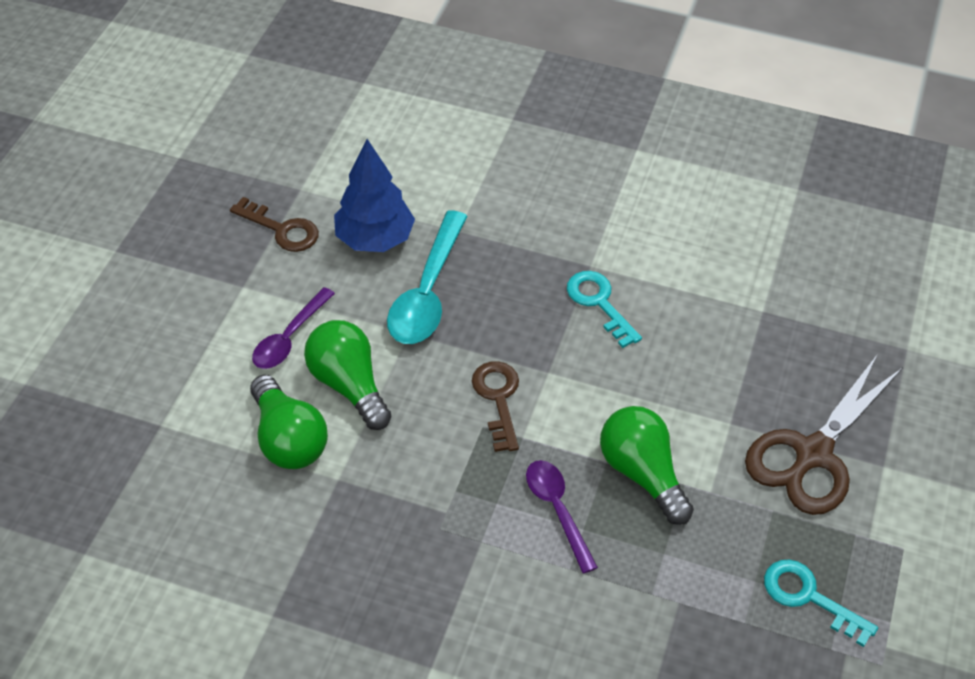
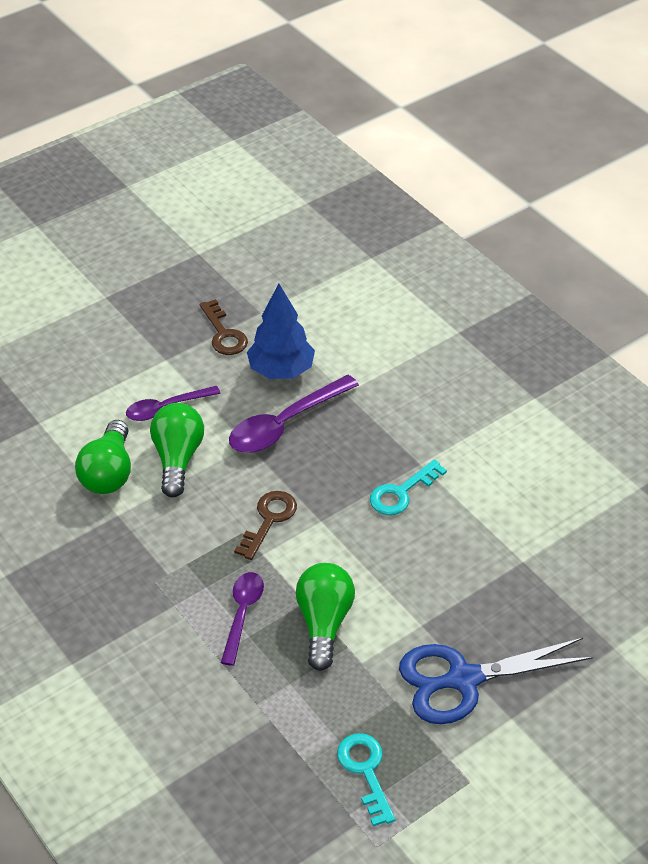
camera: 35 degrees right, 5 degrees down
(427, 292) = (285, 424): turquoise spoon -> purple spoon
(599, 303) = (401, 493): turquoise key -> turquoise key turned 135 degrees counterclockwise
(813, 454) = (464, 679): brown scissors -> blue scissors

